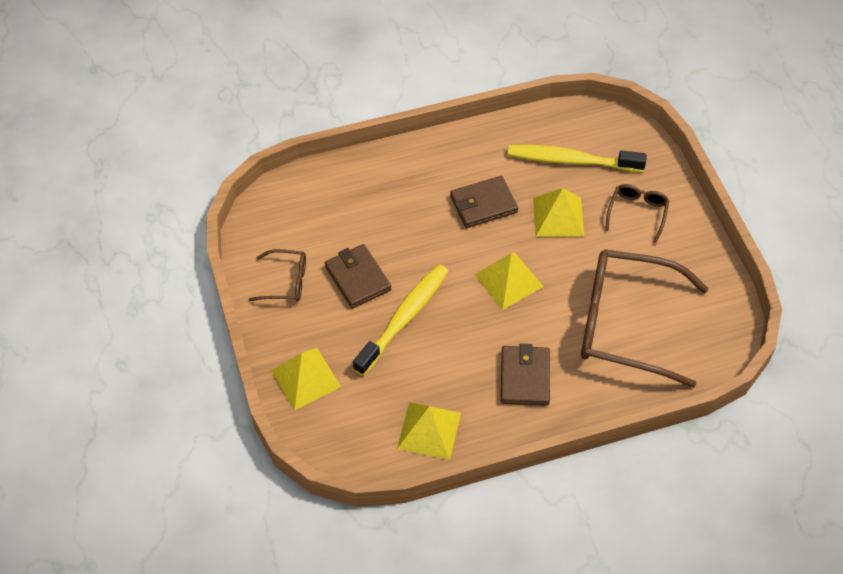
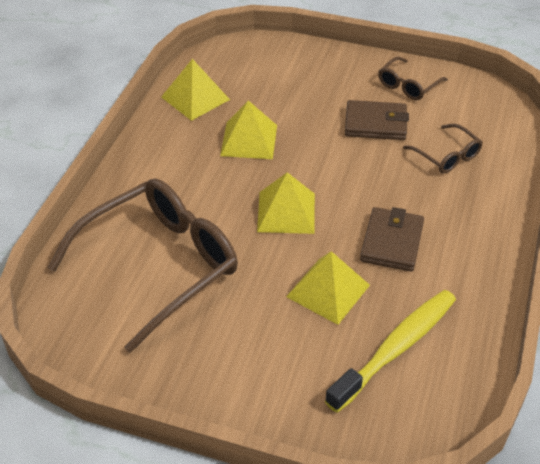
camera: 125 degrees right, 10 degrees down
(305, 378) = (305, 60): yellow pyramid -> yellow pyramid (249, 140)
(404, 318) = (309, 131): yellow toothbrush -> none
(524, 377) = (181, 170): brown wallet -> none
(637, 213) = (274, 361): brown glasses -> brown glasses (447, 156)

